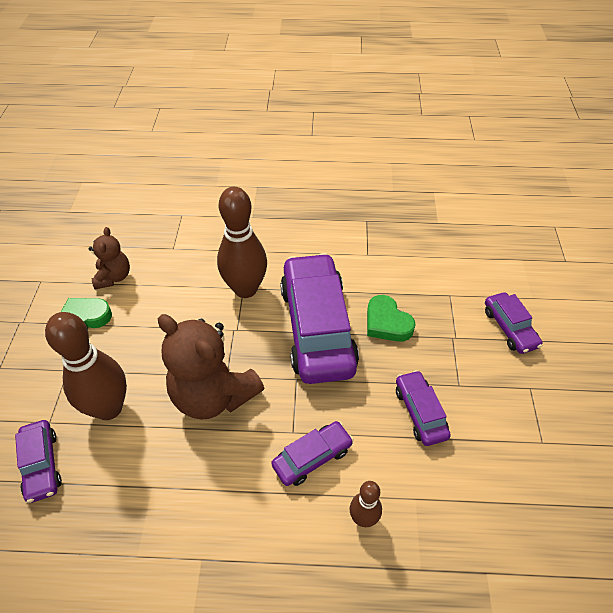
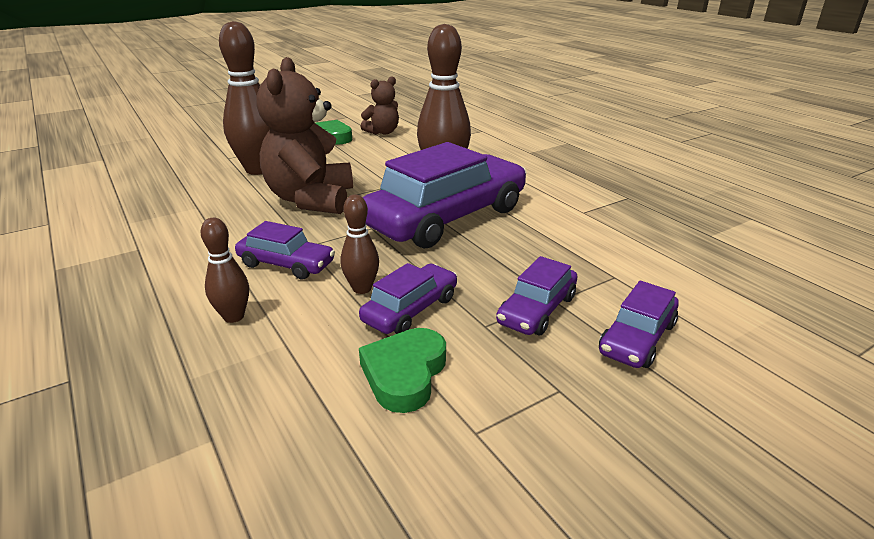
camera: 55 degrees right, 20 degrees down
(41, 465) = (189, 167): purple car -> purple car (537, 310)
(378, 426) = (362, 288): none -> brown bowling pin
(387, 323) = (508, 250): green heart -> green heart (404, 374)

